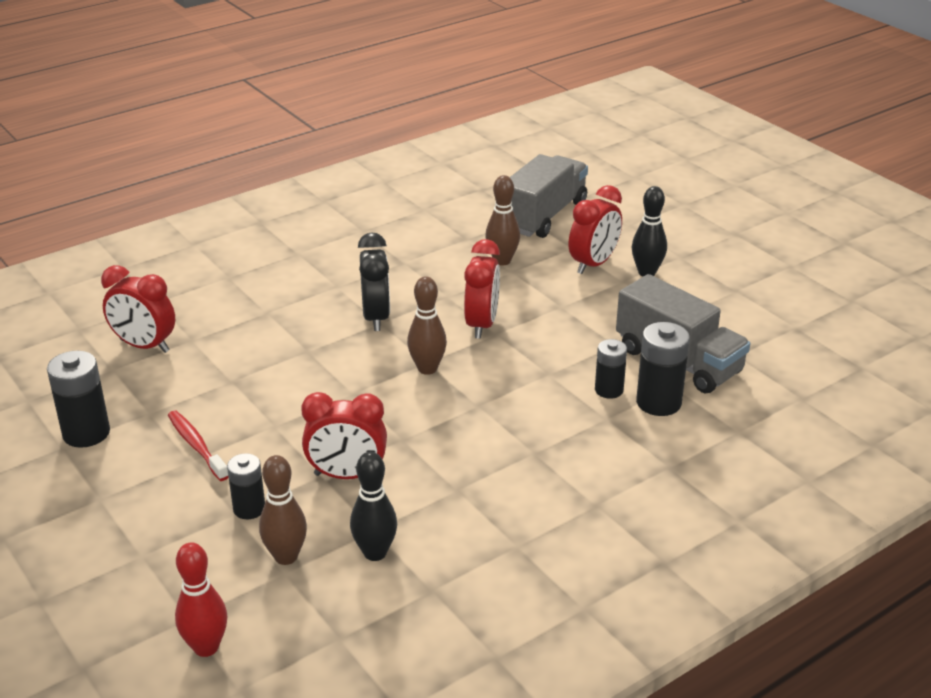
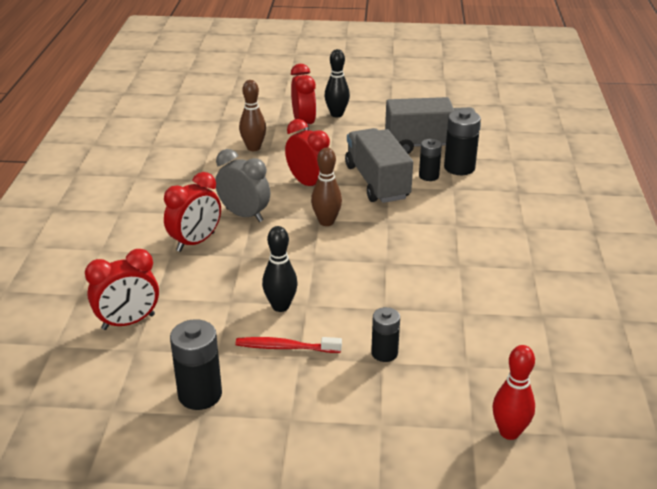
camera: 50 degrees left, 0 degrees up
(286, 556) = (451, 358): brown bowling pin -> none
(347, 475) = (396, 298): red clock -> red clock (195, 242)
(375, 553) = (485, 321): black bowling pin -> black bowling pin (280, 306)
(376, 317) = (244, 215): black clock -> grey clock
(543, 216) = (229, 115): grey truck -> grey truck (377, 182)

